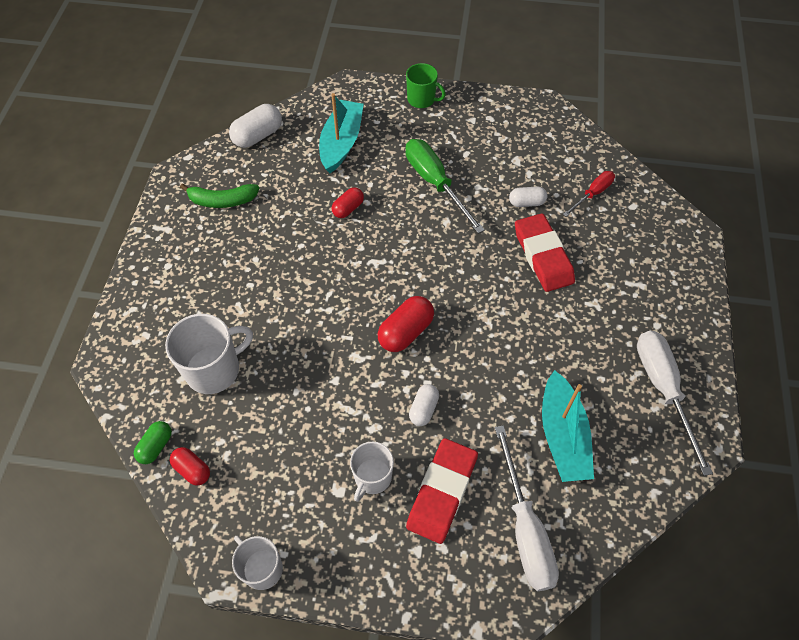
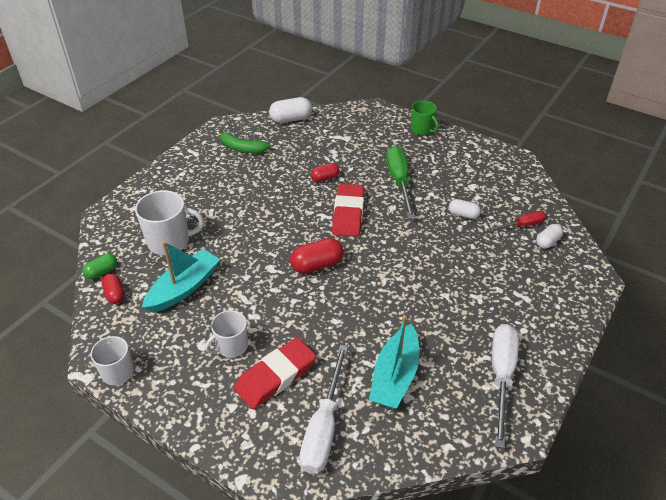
camera: 25 degrees right, 15 degrees down
(341, 143) = (346, 139): turquoise boat -> turquoise boat (184, 288)
(423, 409) = (297, 318): white capsule -> white capsule (547, 242)
(543, 256) = (454, 252): red eraser -> red eraser (348, 213)

